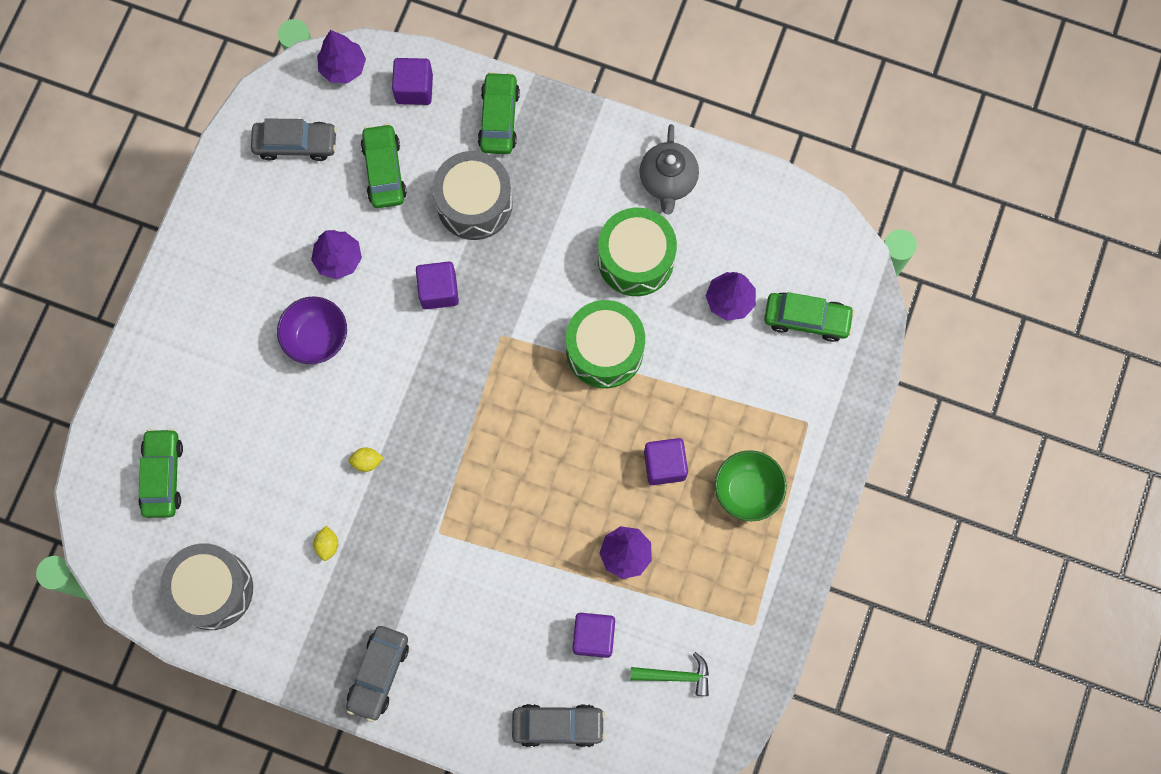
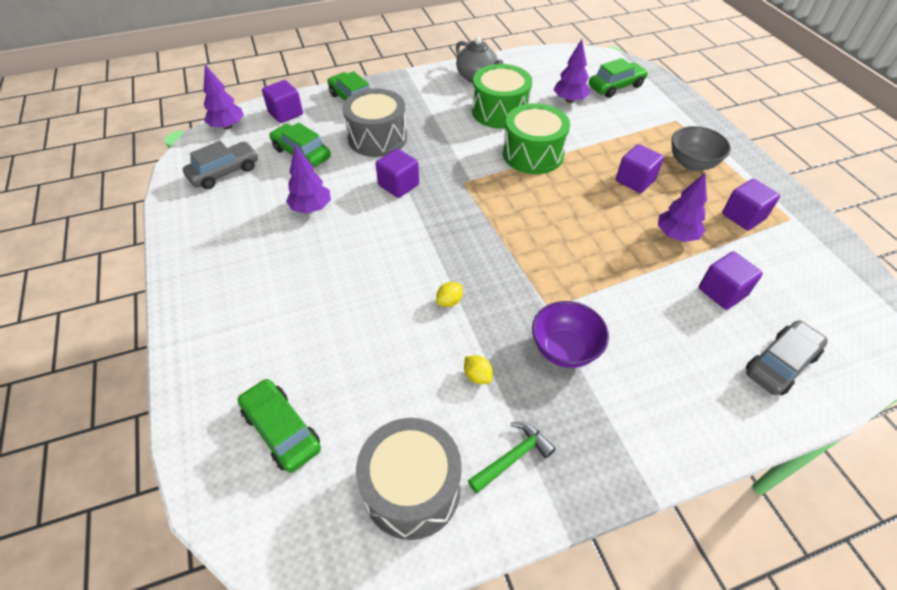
camera: 40 degrees left, 25 degrees down
(317, 338) = (336, 256): purple bowl -> purple bowl (564, 349)
(379, 674) = (621, 438): grey car -> none
(676, 676) = (796, 275): green hammer -> green hammer (513, 457)
(713, 587) = (743, 216): none -> purple cube
(747, 490) = (692, 164): green bowl -> grey bowl

